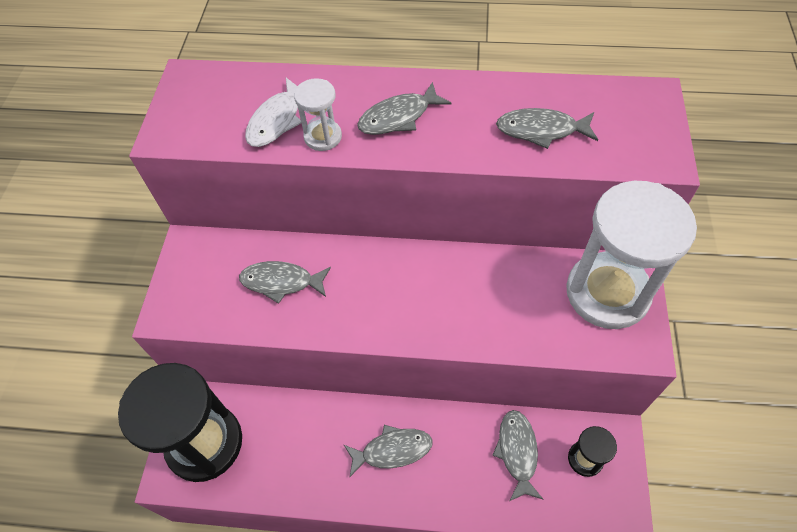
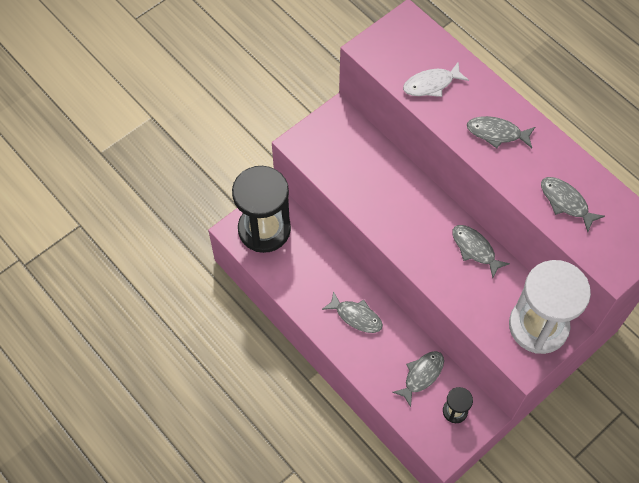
camera: 40 degrees right, 5 degrees up
(281, 282) = (369, 174): grey fish -> grey fish (475, 249)
(323, 137) = (446, 113): white hourglass -> none

